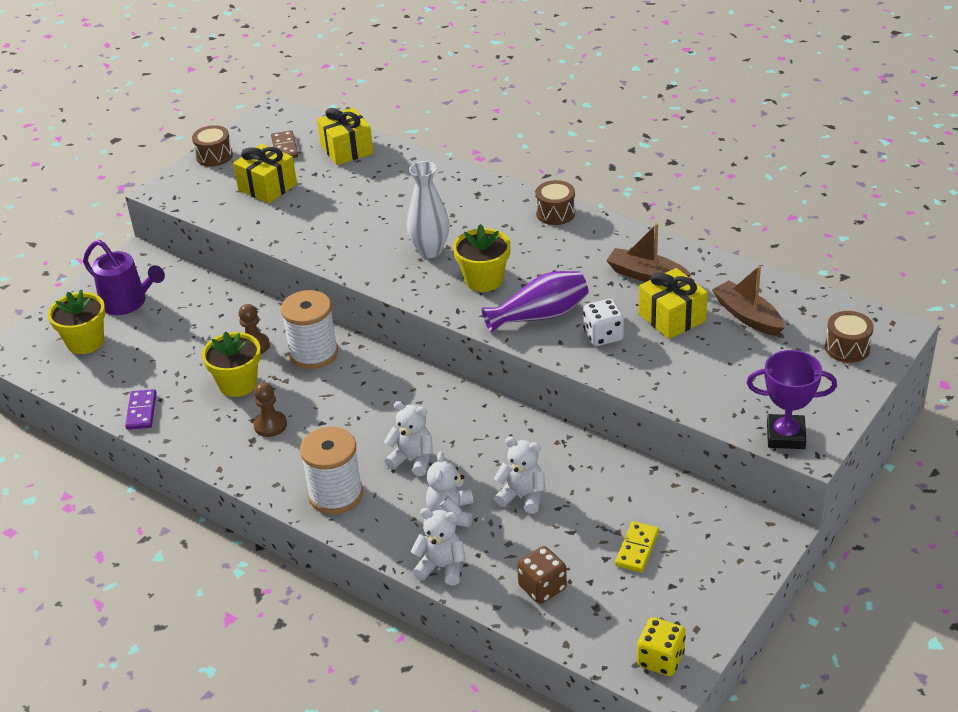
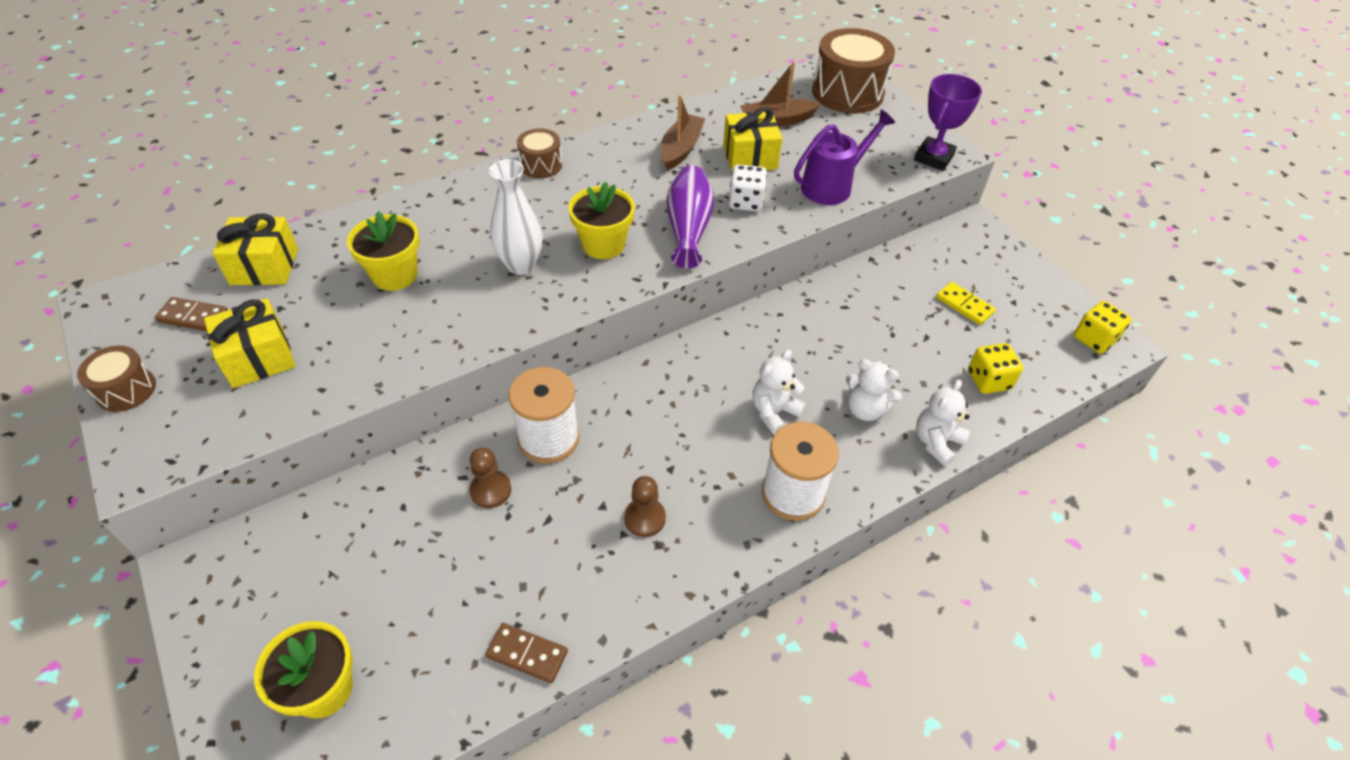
camera: 70 degrees left, 10 degrees up
(128, 303) = (284, 607): purple watering can -> purple watering can (832, 186)
(142, 411) = (527, 654): purple domino -> brown domino
(238, 384) = (549, 528): yellow flower pot -> yellow flower pot (395, 275)
(522, 496) = (866, 351): white teddy bear -> none
(542, 587) = (988, 380): brown dice -> yellow dice
(646, 275) = (681, 149): brown boat -> brown boat turned 150 degrees clockwise
(847, 348) = (847, 93): brown drum -> brown drum, size x1.91

